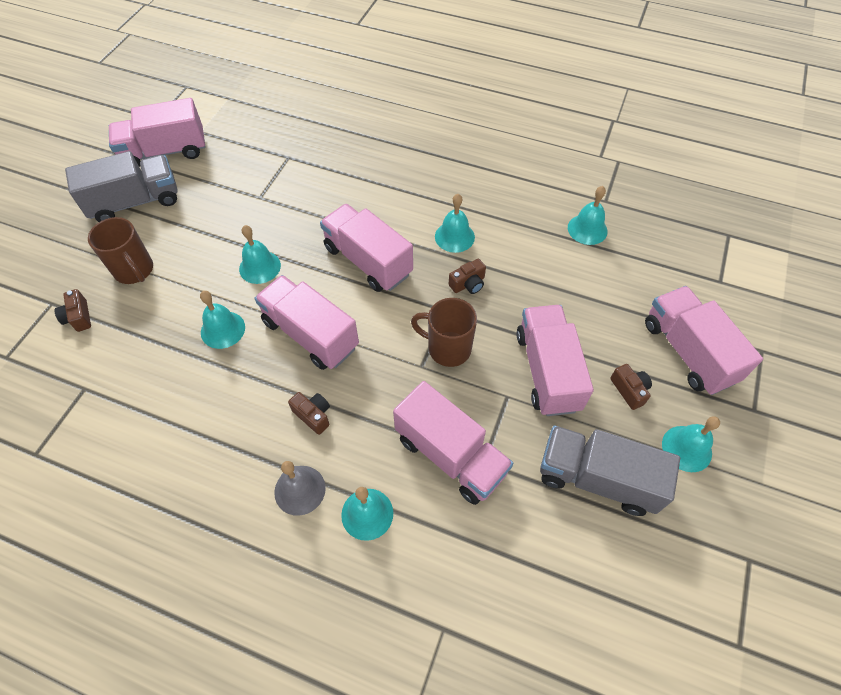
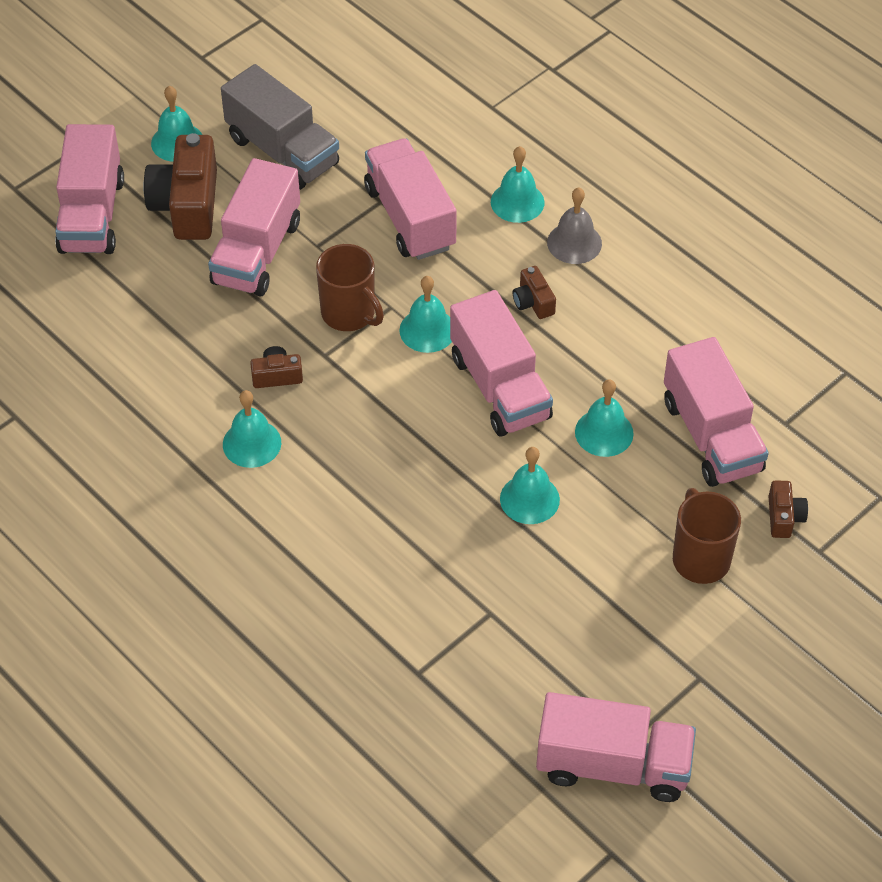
camera: 155 degrees left, 5 degrees down
(135, 202) = (680, 678): grey truck -> none
(368, 261) = (384, 453): pink truck -> pink truck (711, 436)
(587, 229) = (74, 387): turquoise bell -> turquoise bell (427, 330)
(629, 390) = (187, 205): brown camera -> brown camera, size x2.08

